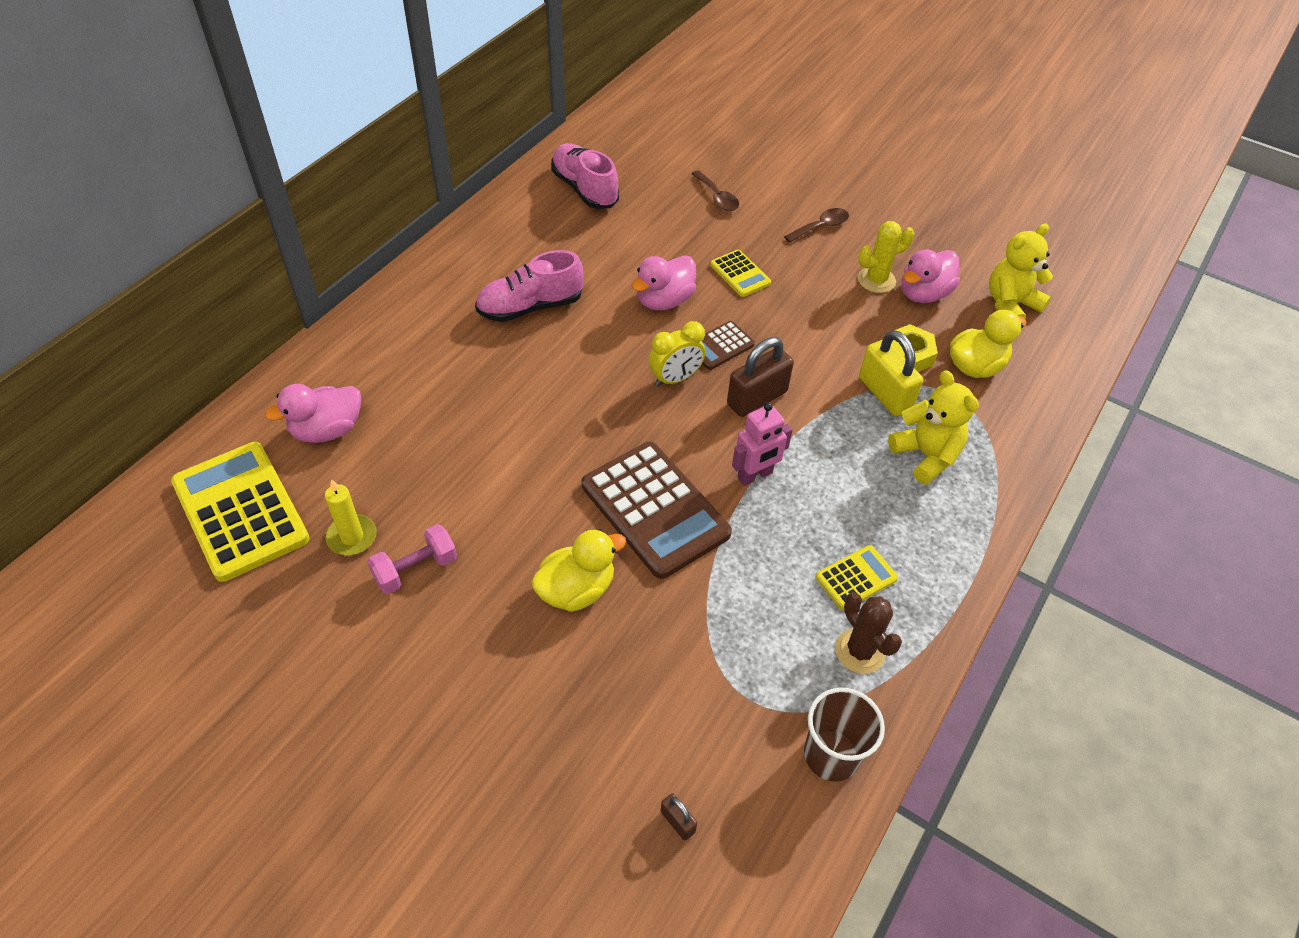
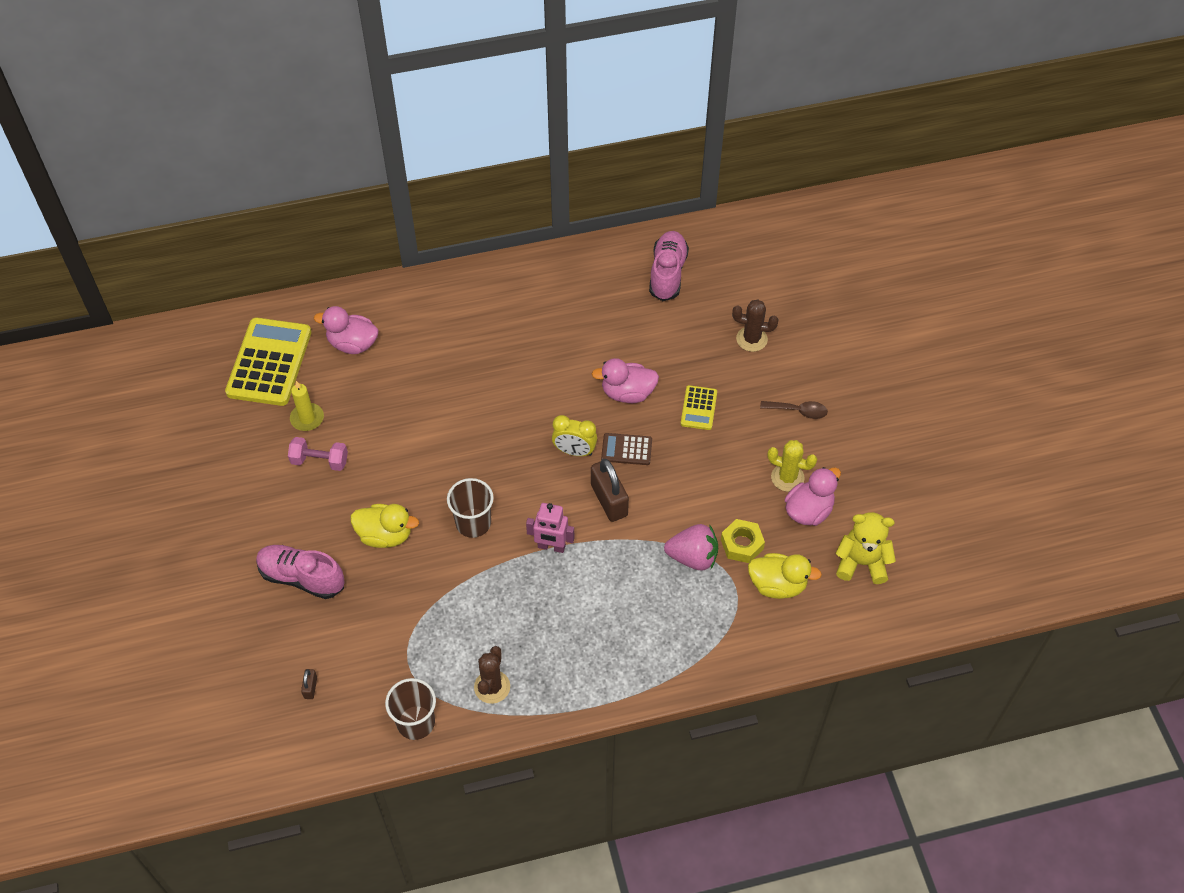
camera: 45 degrees right, 5 degrees up
(530, 307) = (541, 340): pink shoe -> pink shoe (302, 577)
(655, 509) = (473, 523): brown calculator -> brown cup
(717, 197) = (751, 339): brown spoon -> brown cactus
(757, 398) = (609, 500): brown padlock -> brown padlock turned 60 degrees clockwise
(856, 578) = (537, 648): yellow calculator -> none
(884, 393) = (693, 557): yellow padlock -> pink strawberry
(923, 294) = (808, 510): pink duck -> pink duck turned 135 degrees clockwise
(926, 455) = (668, 614): yellow teddy bear -> none

